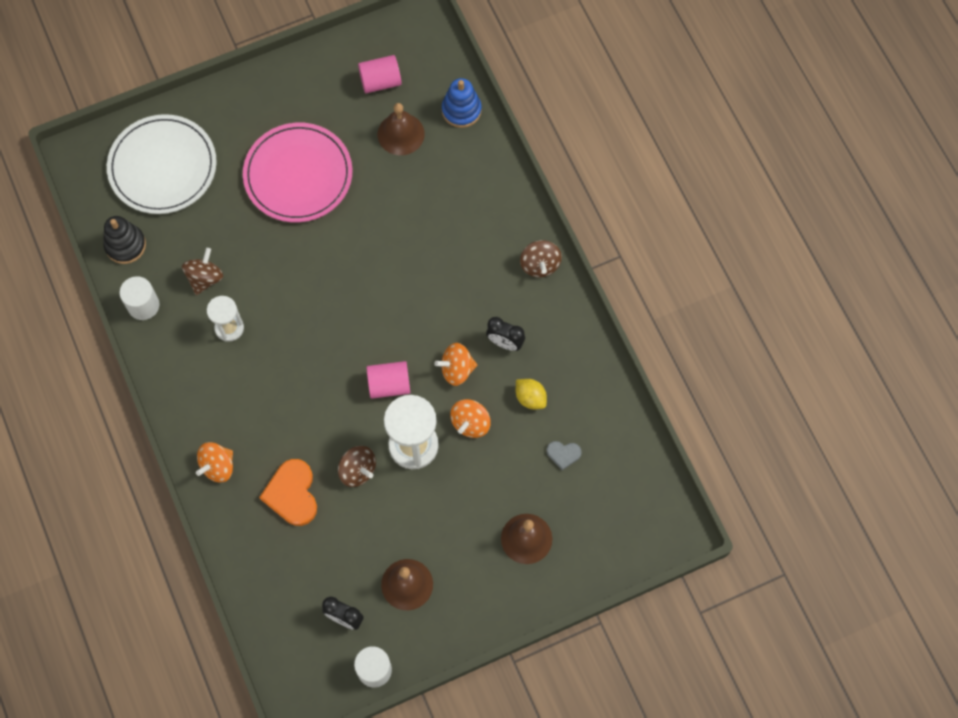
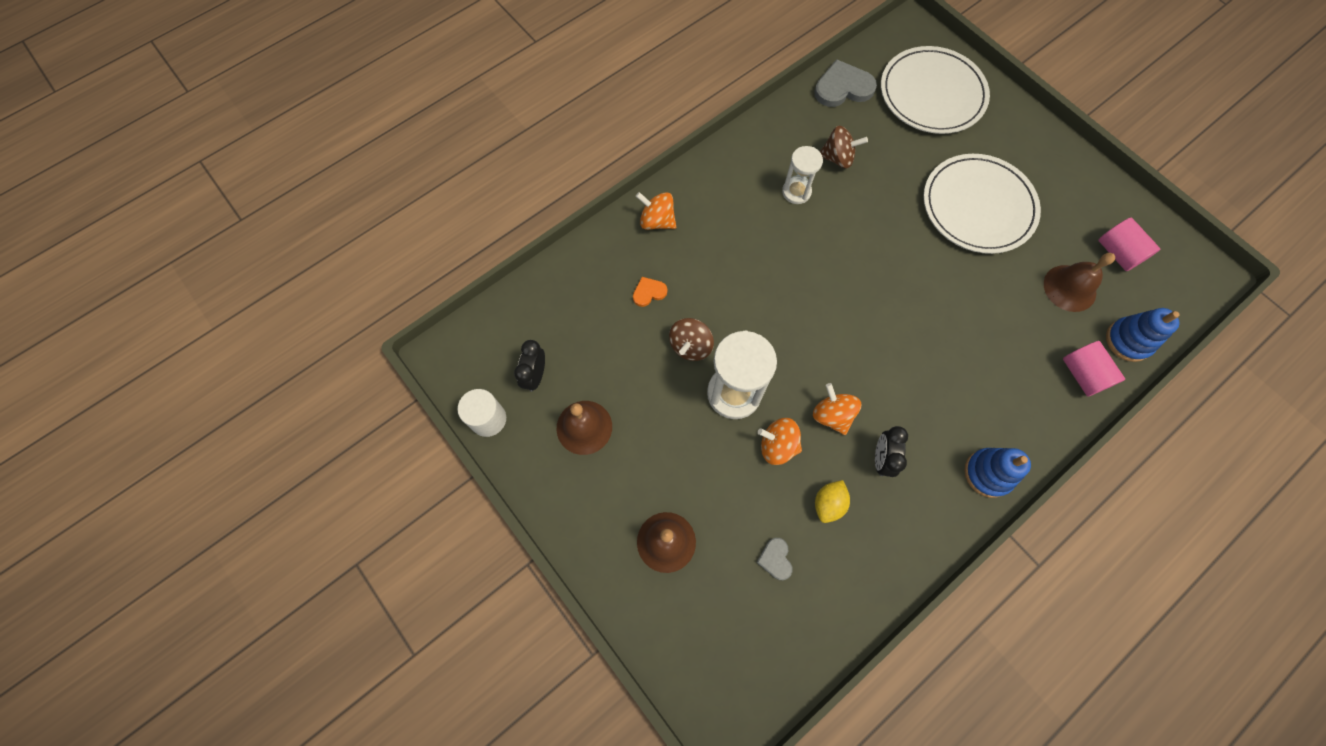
camera: 75 degrees right, 0 degrees up
(125, 245) = (843, 87): black stacking toy -> grey heart
(143, 305) = (791, 117): white cylinder -> none
(292, 494) = (649, 292): orange heart -> orange heart, size x0.52
(298, 175) = (978, 206): pink plate -> white plate
(389, 384) = (791, 351): pink cylinder -> pink cylinder (1082, 374)
(540, 265) = (988, 473): brown spinning top -> blue stacking toy

